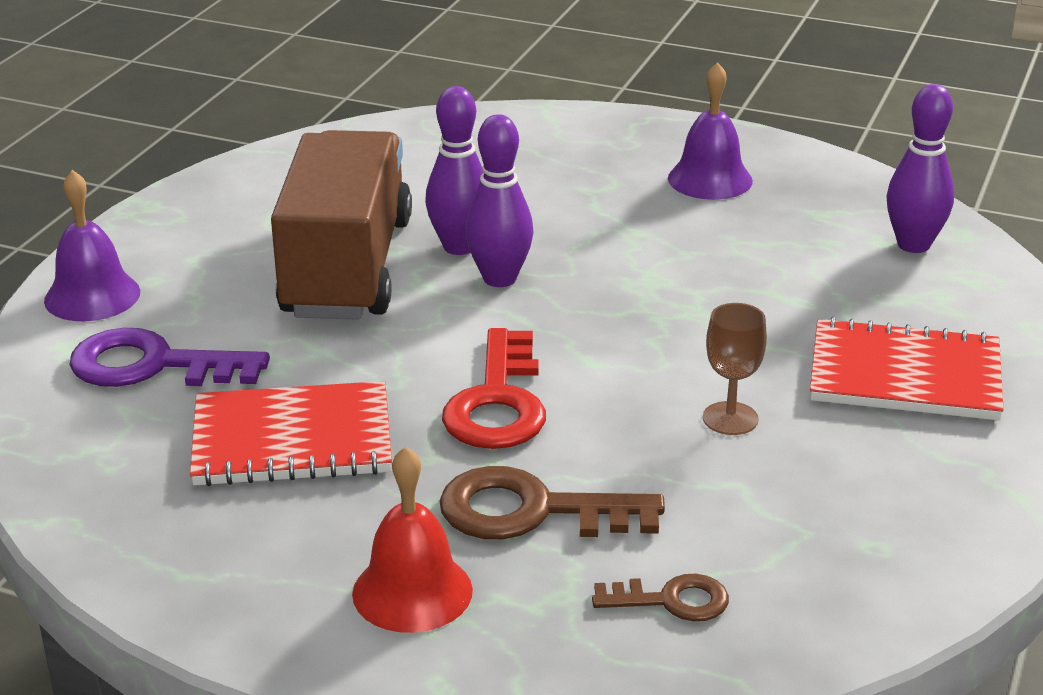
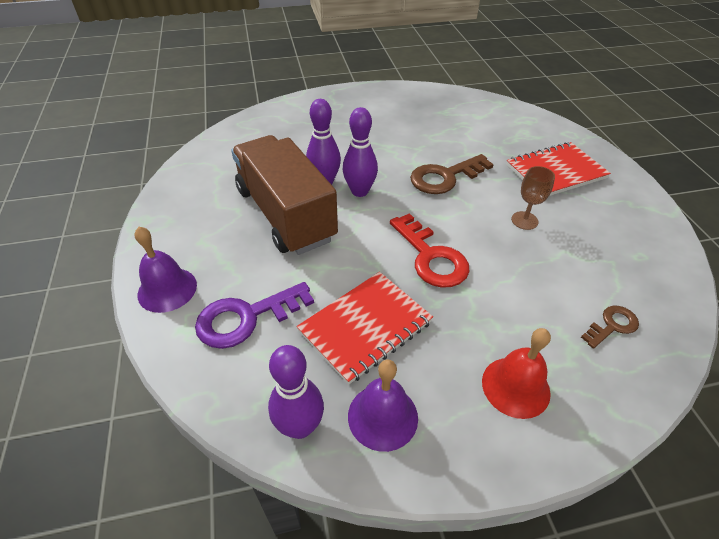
camera: 35 degrees left, 15 degrees up
(531, 511) = (510, 309): brown key -> brown key (445, 177)
(710, 179) = (388, 111): purple bell -> purple bell (382, 416)
(913, 245) = (491, 114): purple bowling pin -> purple bowling pin (300, 426)

